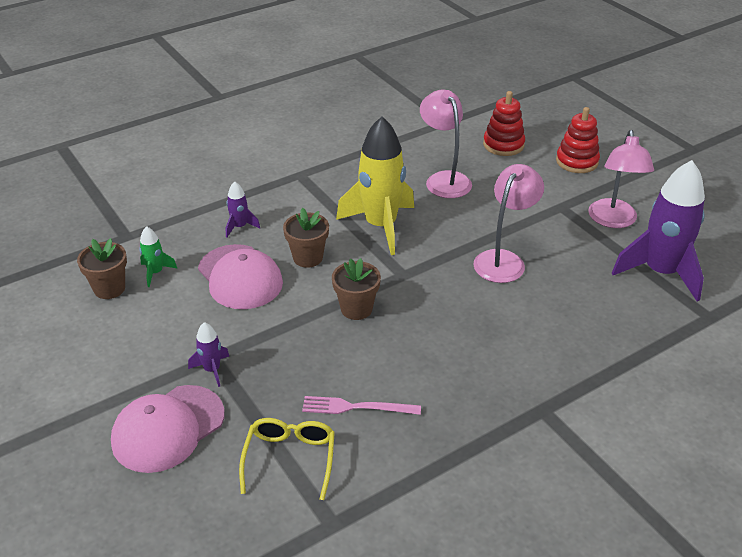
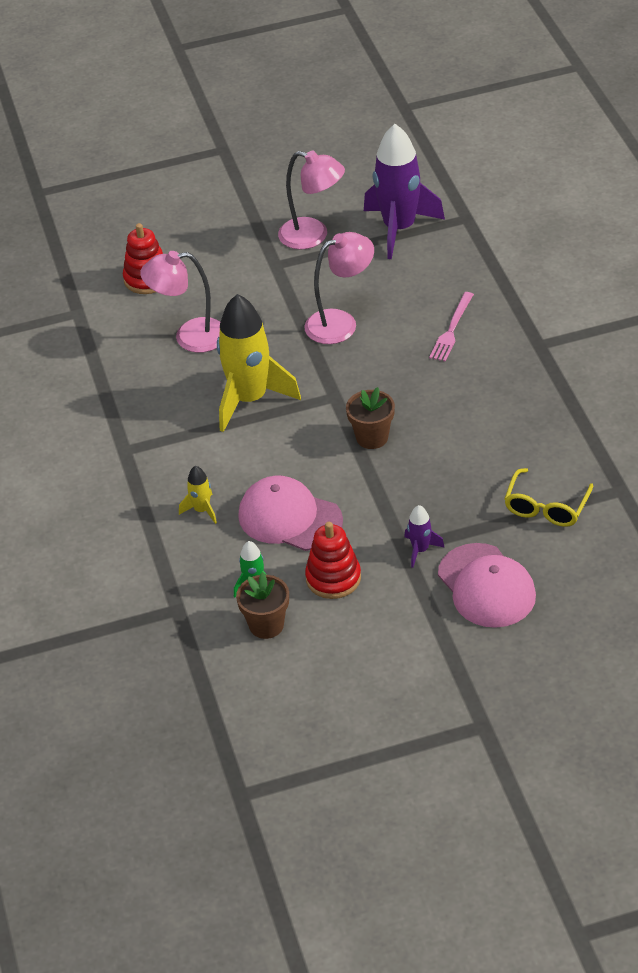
camera: 70 degrees left, 5 degrees up
(240, 227) = (202, 510): purple rocket -> yellow rocket
(240, 277) = (289, 518): pink cap -> pink cap turned 135 degrees counterclockwise
(290, 459) = (546, 507): yellow glasses -> yellow glasses turned 90 degrees counterclockwise
(308, 258) = (279, 462): brown flower pot -> none
(356, 407) = (500, 457): pink fork -> pink fork (452, 329)
(504, 260) = (341, 323): pink lamp -> pink lamp turned 105 degrees clockwise
(577, 161) = (205, 234): red stacking toy -> red stacking toy (333, 578)

